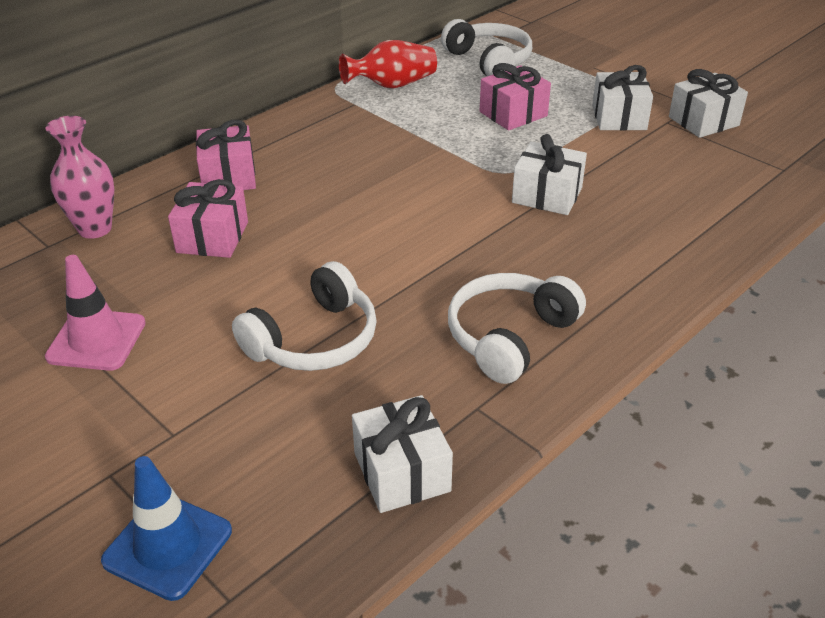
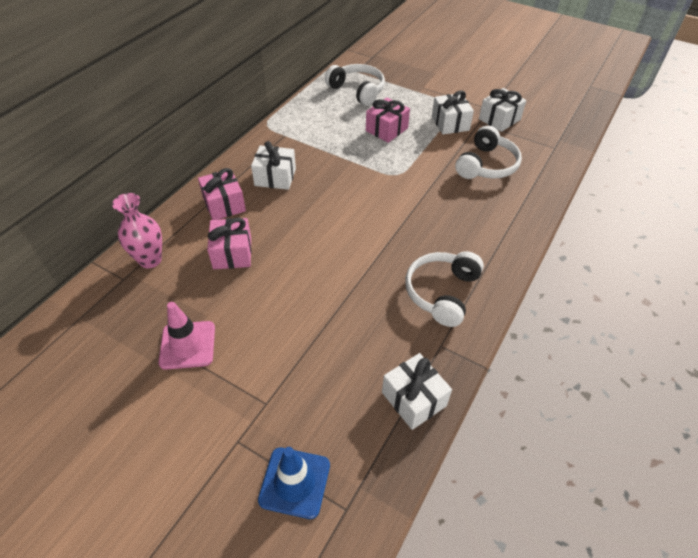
camera: 15 degrees left, 10 degrees up
(314, 340) = (327, 317): white headphones -> white headphones (486, 165)
(392, 85) = (303, 117): red vase -> none
(547, 195) = (428, 187): white gift -> white gift (275, 177)

